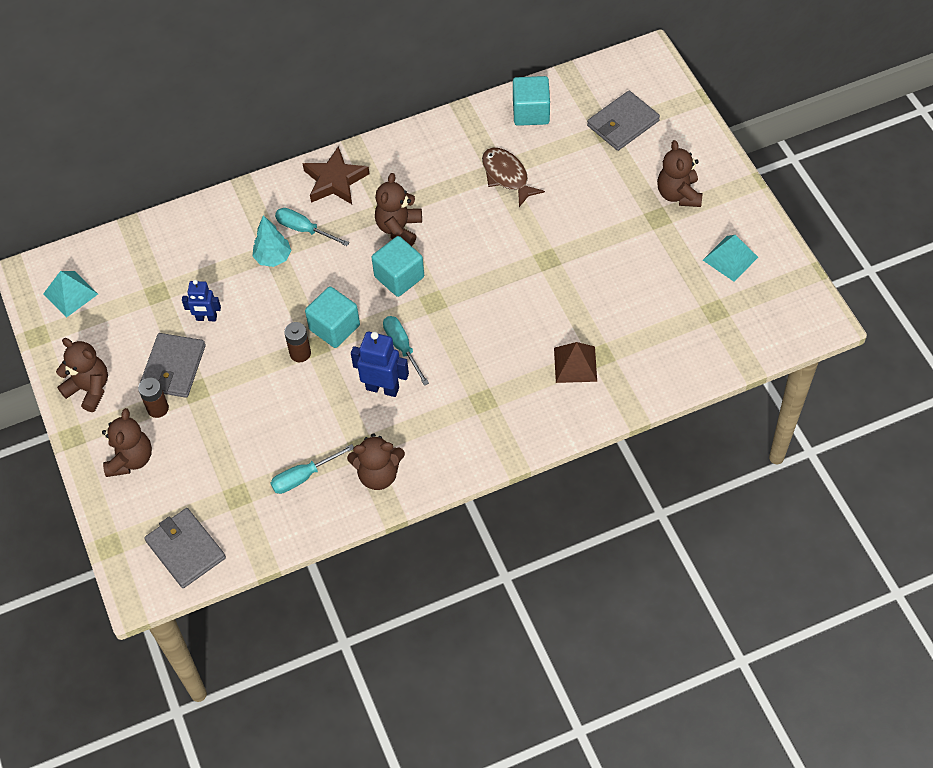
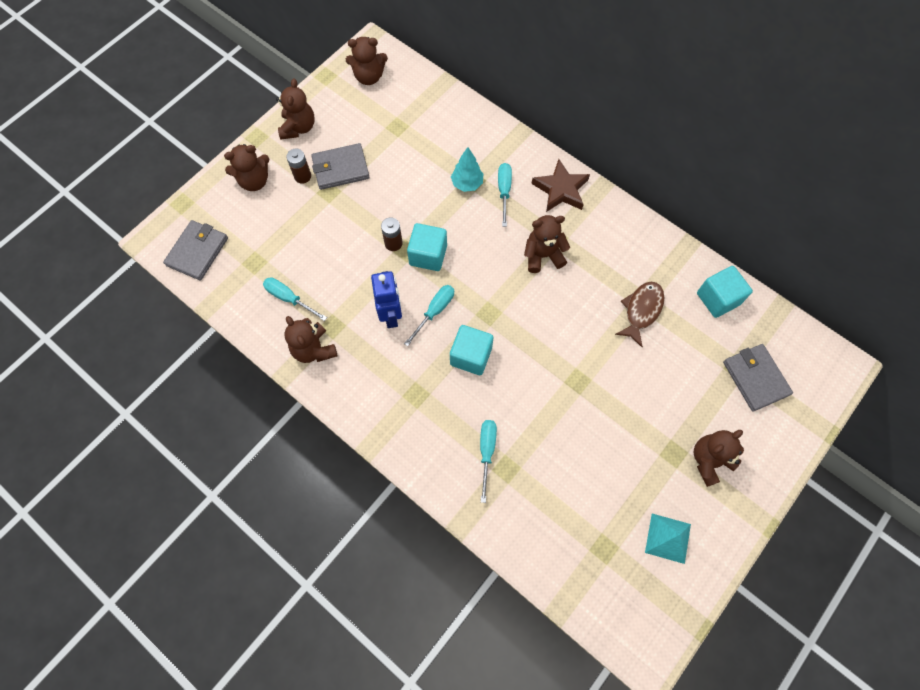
camera: 60 degrees right, 10 degrees up
(70, 294) = (369, 77): turquoise pyramid -> brown teddy bear
(206, 318) = (392, 168): blue robot -> none
(399, 277) = (498, 277): turquoise cube -> turquoise cube (471, 356)
(575, 364) = (486, 452): brown pyramid -> turquoise screwdriver
(623, 123) = (755, 378): grey wallet -> grey wallet turned 45 degrees clockwise

